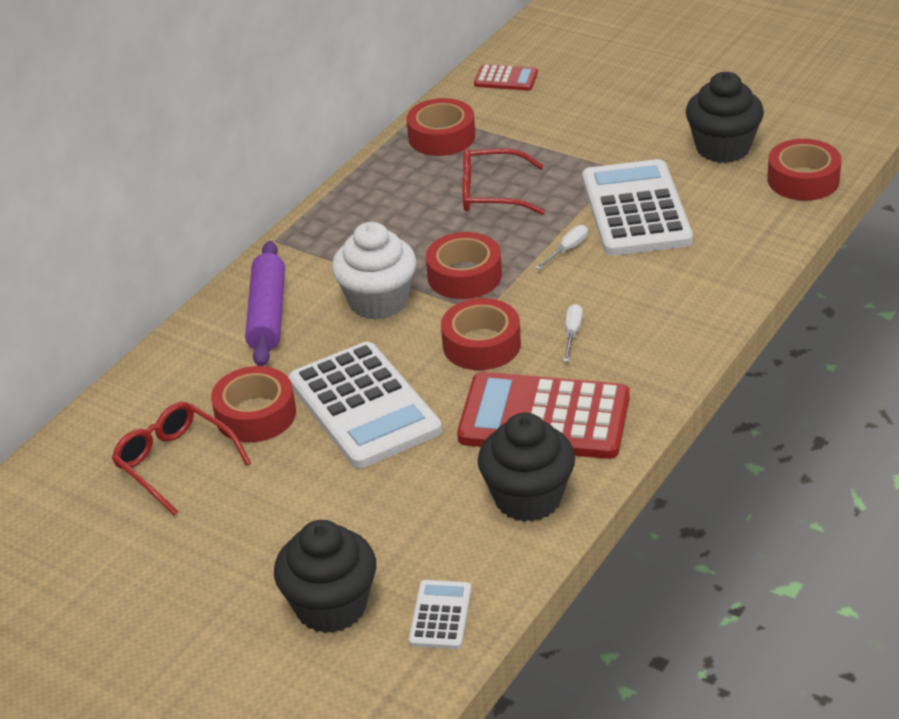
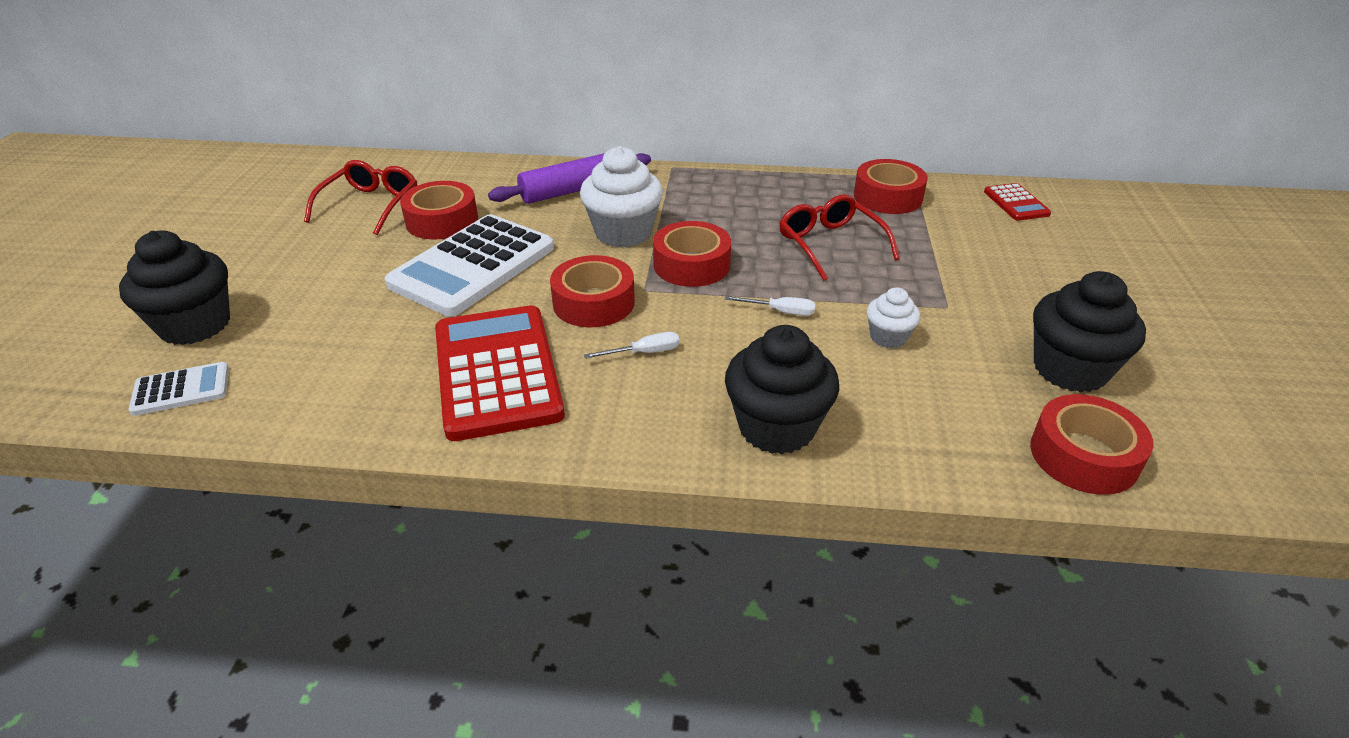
camera: 60 degrees right, 0 degrees up
(528, 498) = (365, 396): black cupcake -> black cupcake (776, 427)
(635, 210) = (888, 337): white calculator -> white cupcake

